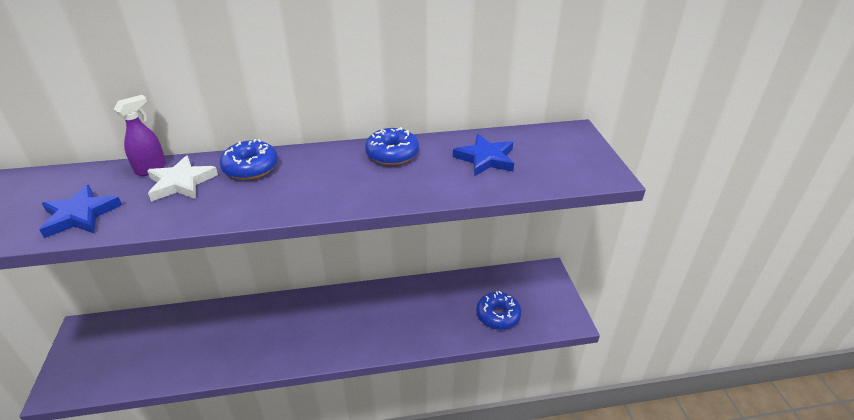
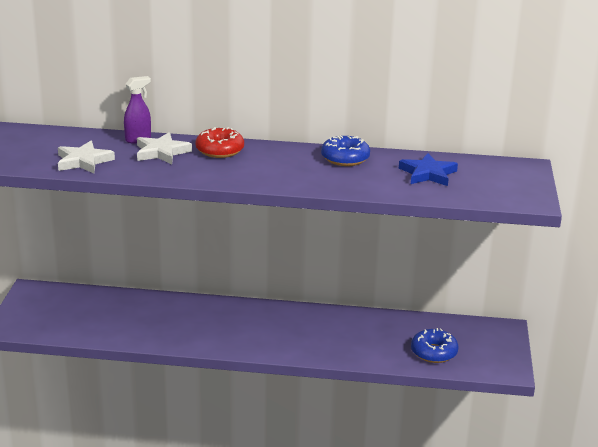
camera: 15 degrees right, 10 degrees down
(80, 215) = (83, 161): blue star -> white star
(251, 167) = (220, 150): blue donut -> red donut

